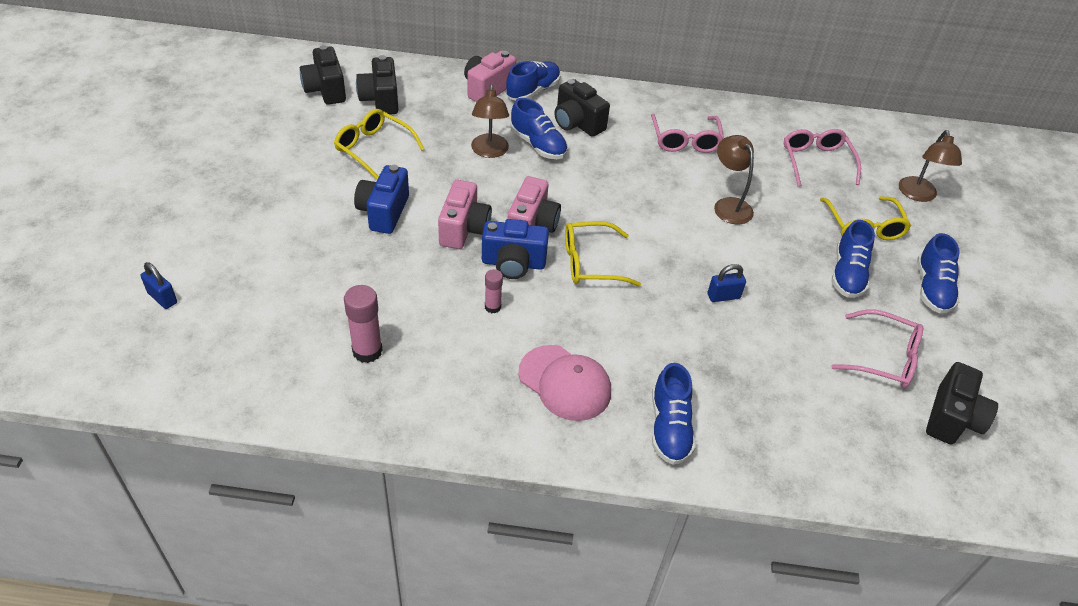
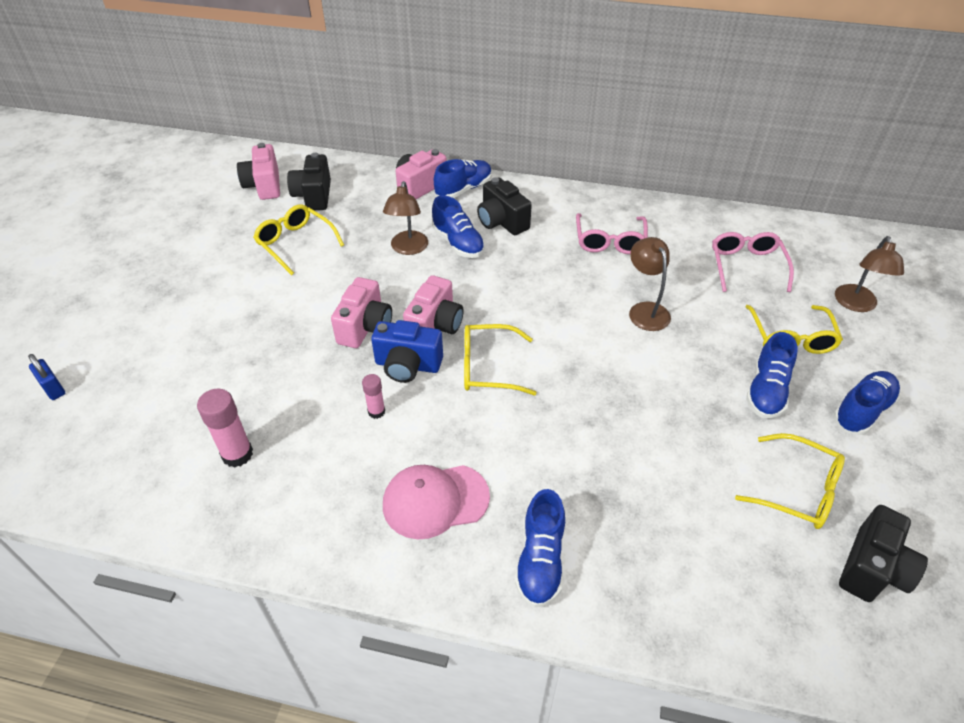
camera: 10 degrees right, 0 degrees up
(325, 90) = (264, 186): black camera -> pink camera
(383, 212) = (289, 307): blue camera -> none
(565, 383) = (435, 500): pink cap -> pink cap turned 120 degrees clockwise
(723, 296) = (624, 410): blue padlock -> none
(884, 358) = (798, 490): pink glasses -> yellow glasses
(932, 289) = (862, 411): blue shoe -> blue shoe turned 150 degrees counterclockwise

